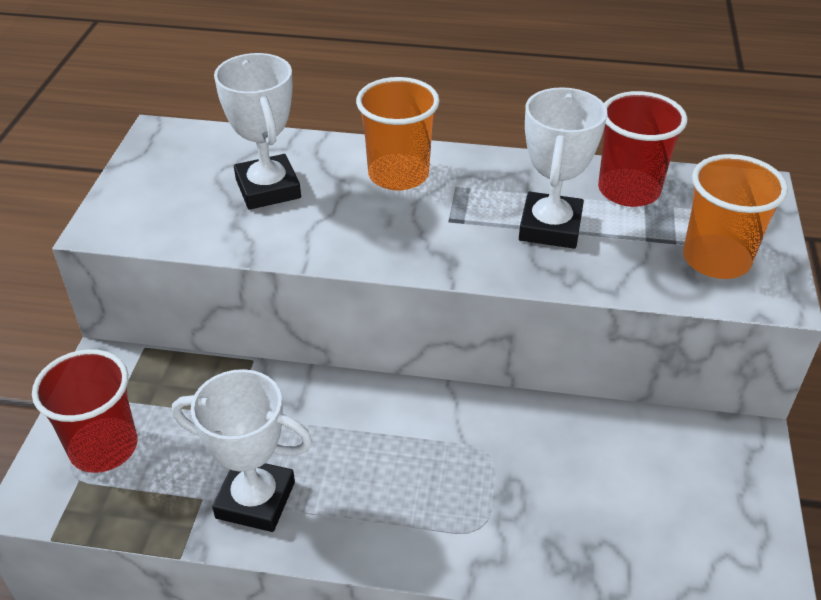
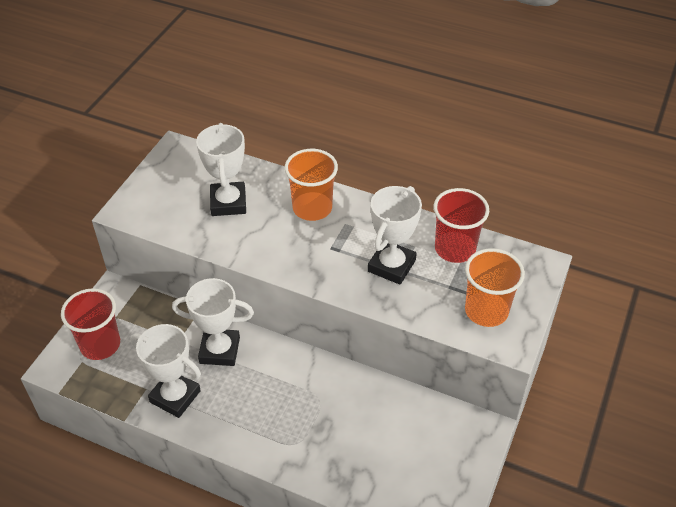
camera: 15 degrees right, 5 degrees up
(304, 415) = (219, 350): none -> white trophy

